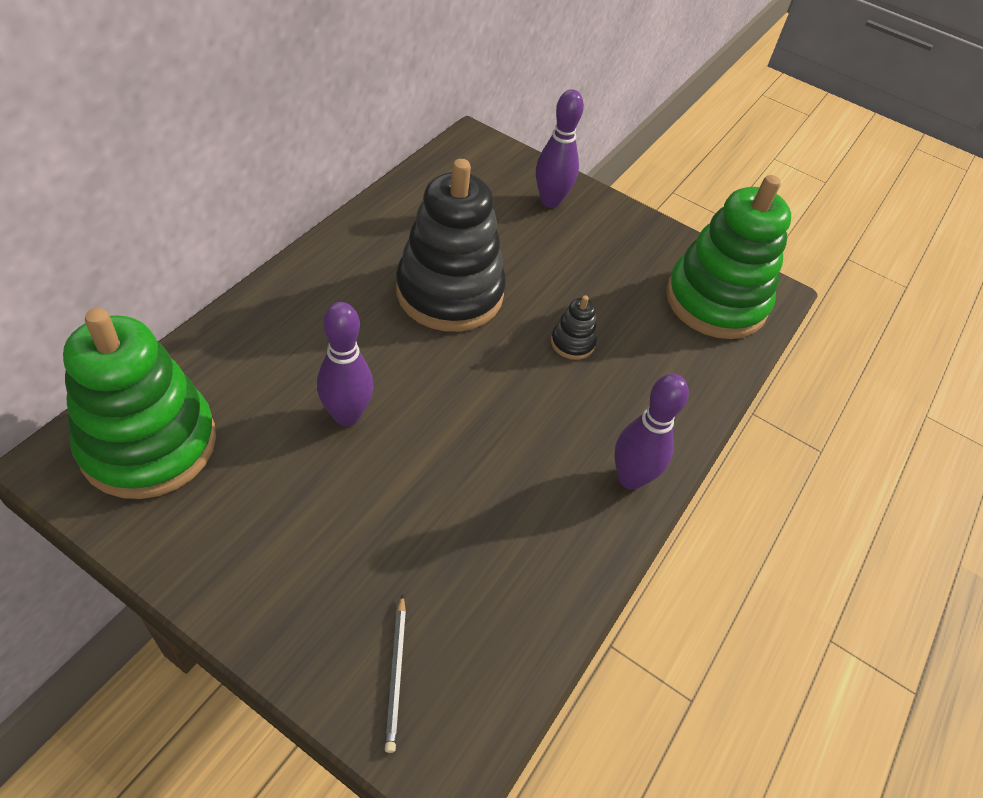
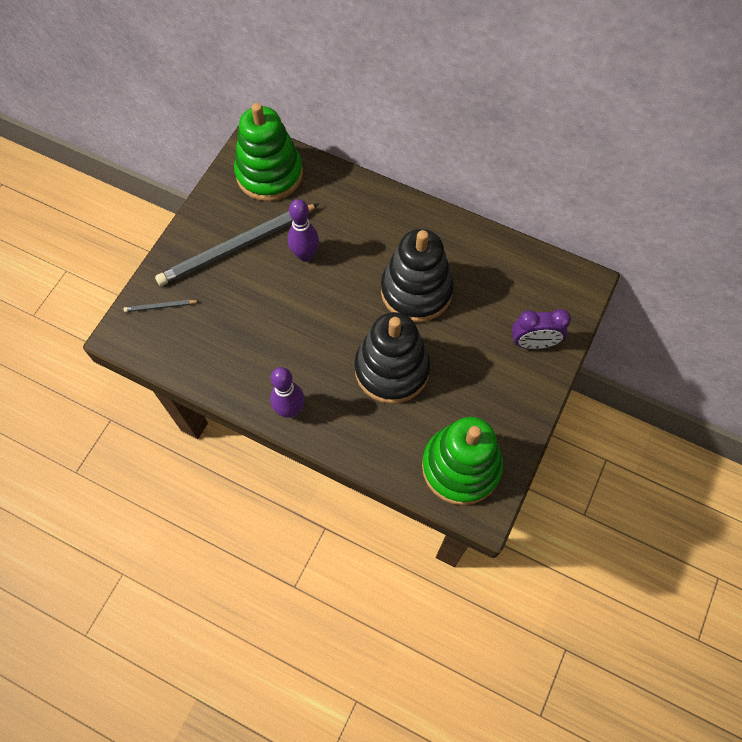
camera: 90 degrees right, 15 degrees up
(296, 518) = (237, 247): none -> grey pencil
(550, 201) = (533, 343): purple bowling pin -> purple clock
(572, 343) = (392, 369): black stacking toy -> black stacking toy, size x2.46

